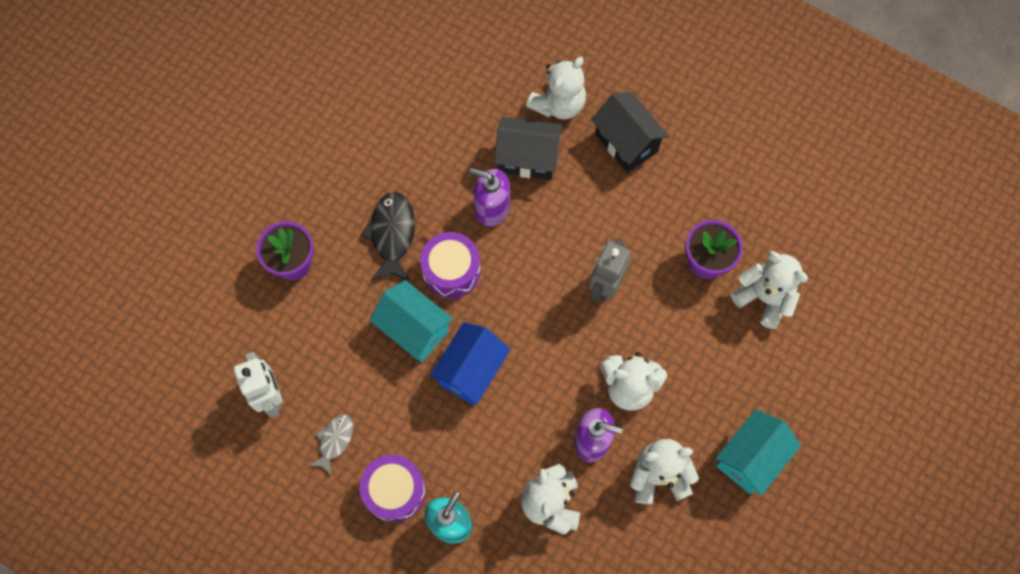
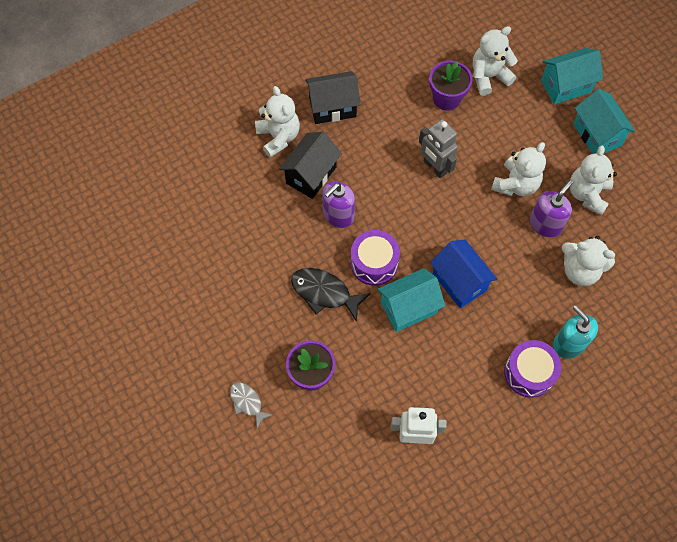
camera: 65 degrees left, 5 degrees down
(335, 441) = (472, 401): grey fish -> grey fish (247, 402)
(801, 394) = (565, 86): none -> turquoise house

